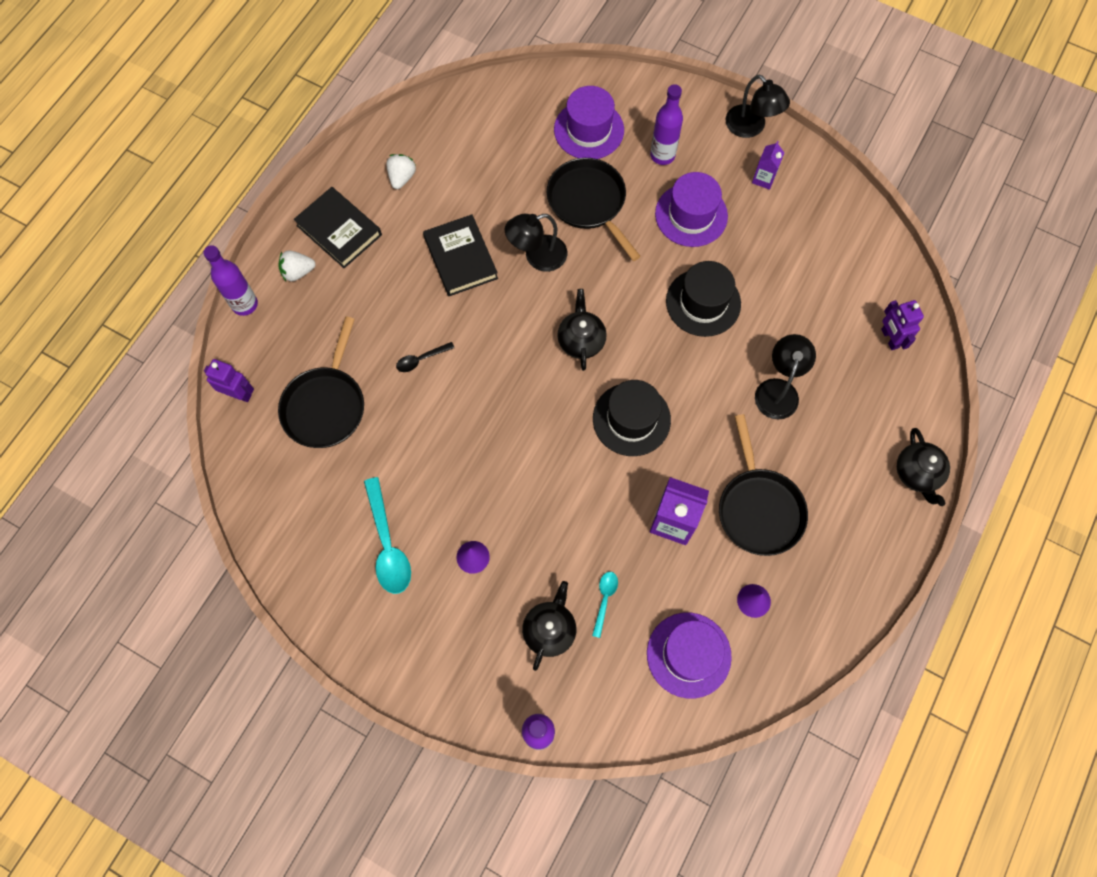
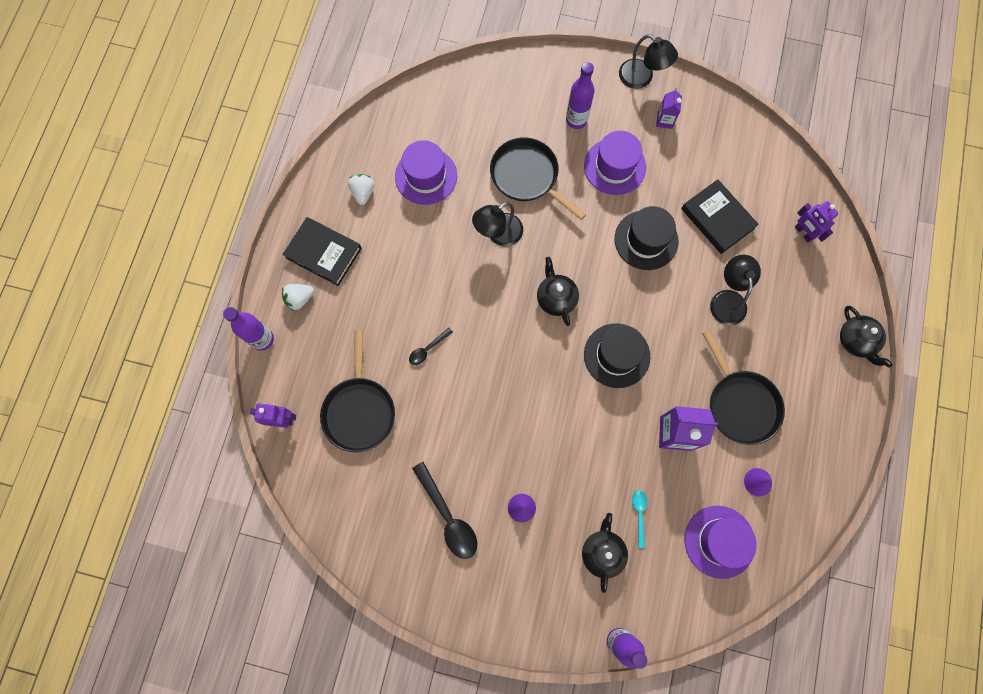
camera: 15 degrees left, 5 degrees up
(387, 544) = (448, 516): turquoise spoon -> black spoon
(461, 258) = (434, 252): black book -> black book (717, 218)
(589, 130) = (508, 112): purple hat -> purple hat (426, 176)

